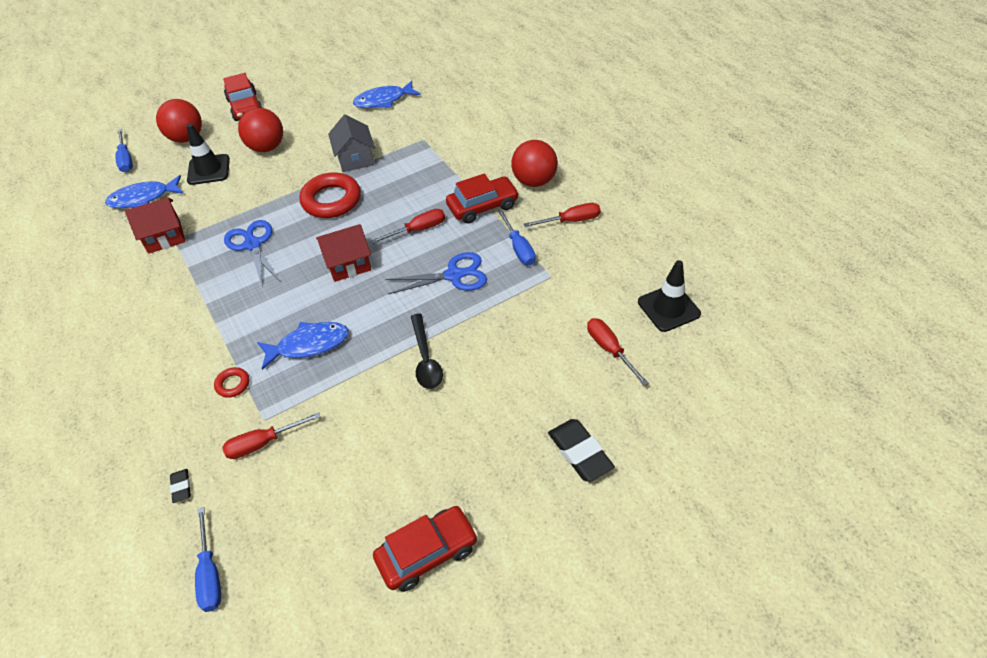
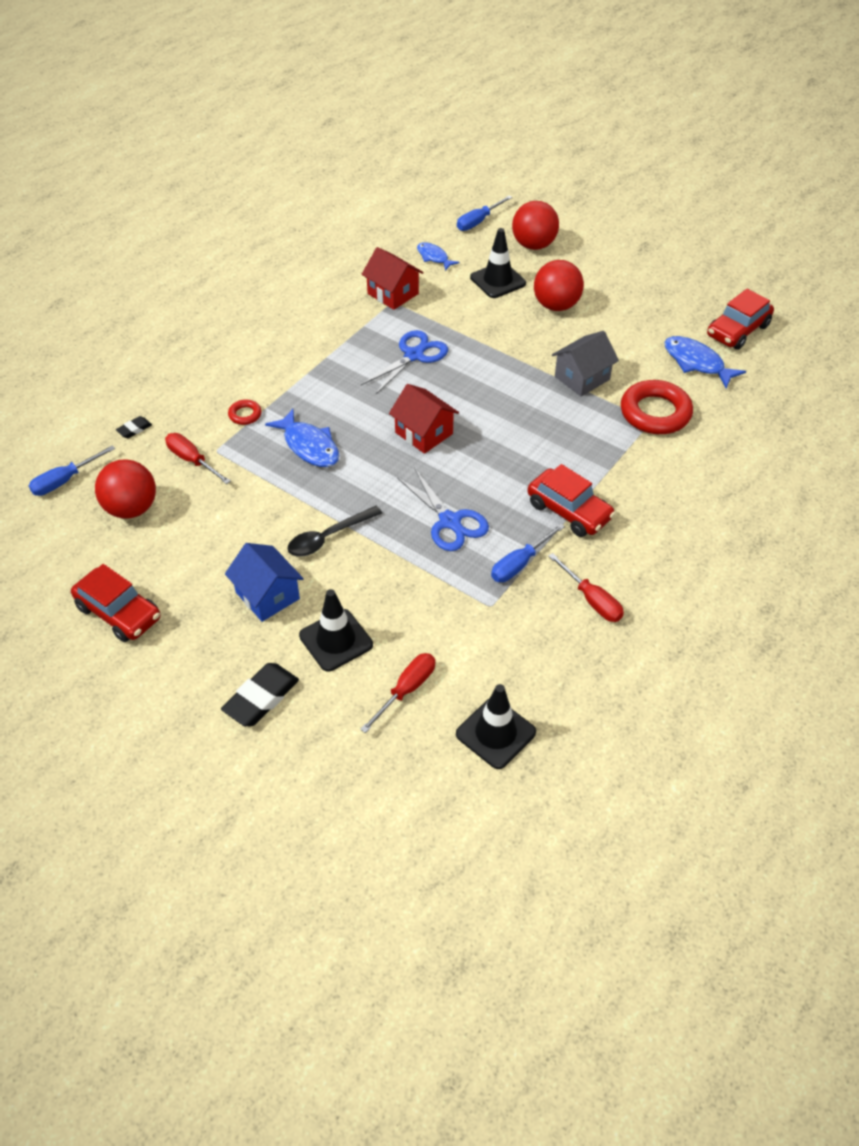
camera: 65 degrees right, 0 degrees up
(143, 198) = (434, 257): blue fish -> blue fish, size x0.63
(245, 107) = (608, 263): red car -> red car (737, 331)
(331, 200) = (507, 385): red ring -> red ring (655, 413)
(418, 230) = (501, 469): red screwdriver -> none
(468, 420) = (267, 595): none -> blue house
(534, 181) = (641, 544): red ball -> red ball (131, 508)
(540, 383) = (336, 640): none -> black traffic cone

